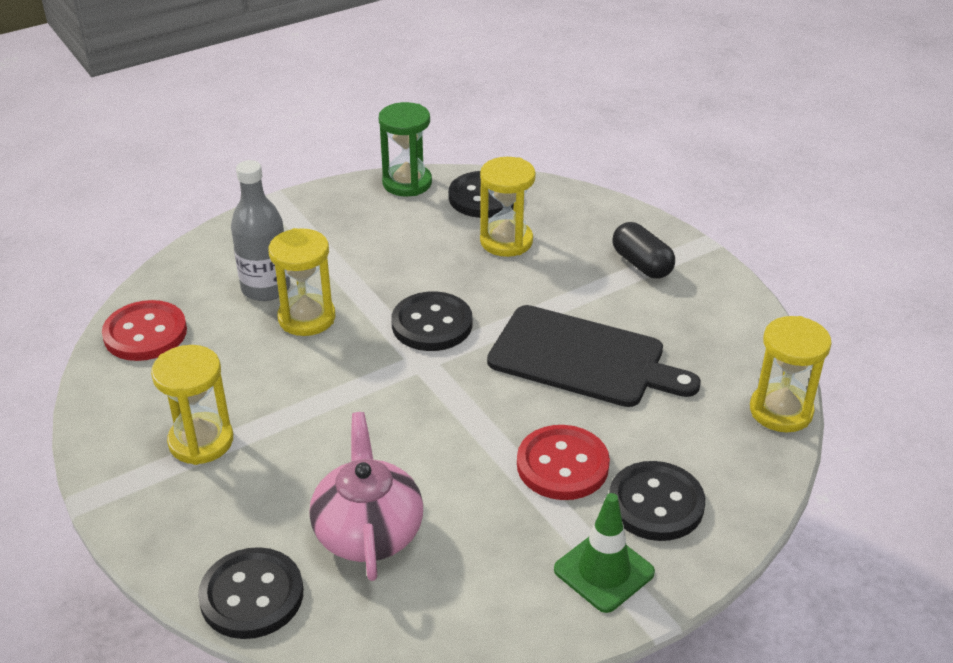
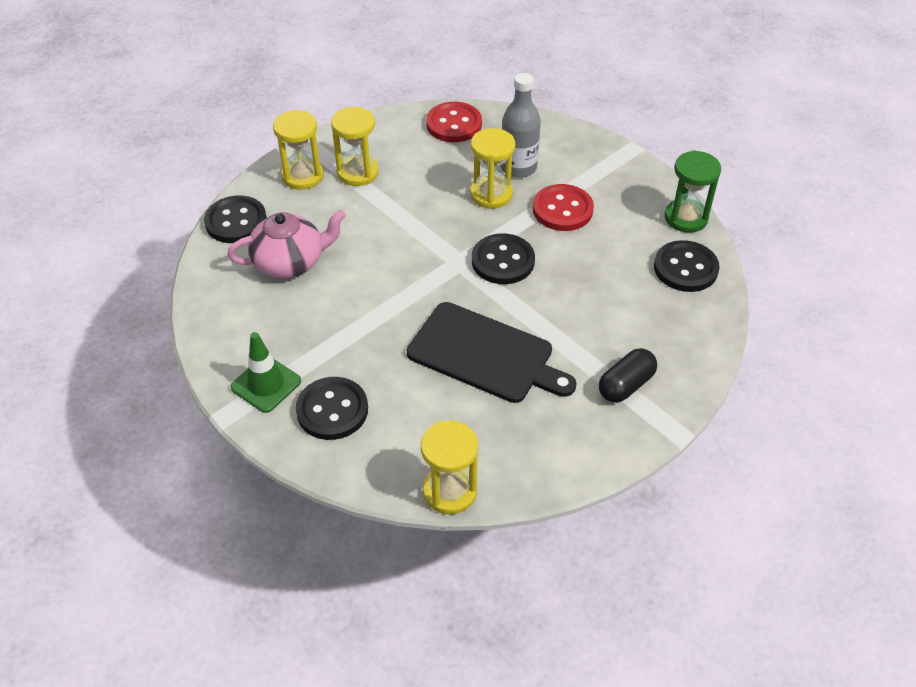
camera: 80 degrees right, 10 degrees up
(506, 241) = (626, 290): yellow hourglass -> yellow hourglass (302, 176)
(562, 465) = (363, 353): red button -> red button (562, 209)
(583, 358) = (485, 355): black cutting board -> black cutting board turned 75 degrees counterclockwise

